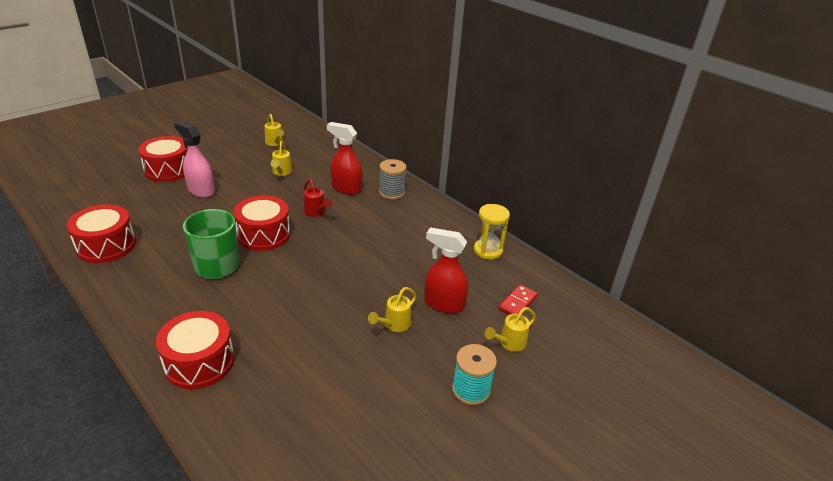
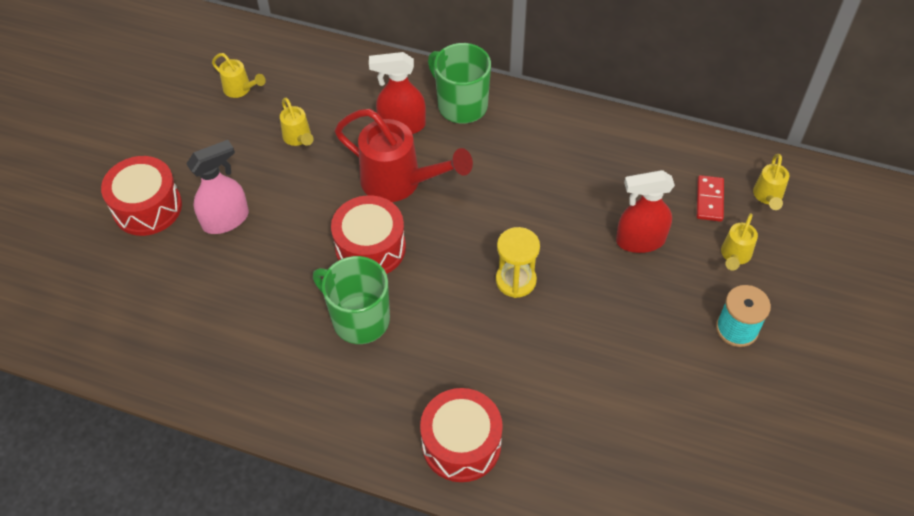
camera: 25 degrees left, 20 degrees up
(106, 245) = (201, 362): red drum -> none
(201, 190) = (226, 219): pink spray bottle -> pink spray bottle turned 135 degrees clockwise
(316, 212) = (400, 182): red watering can -> red watering can, size x2.03
(391, 192) = (461, 105): grey spool -> green mug
(394, 325) = (612, 294): yellow watering can -> yellow watering can (767, 197)
(488, 250) = (632, 142): yellow hourglass -> yellow hourglass (516, 280)

